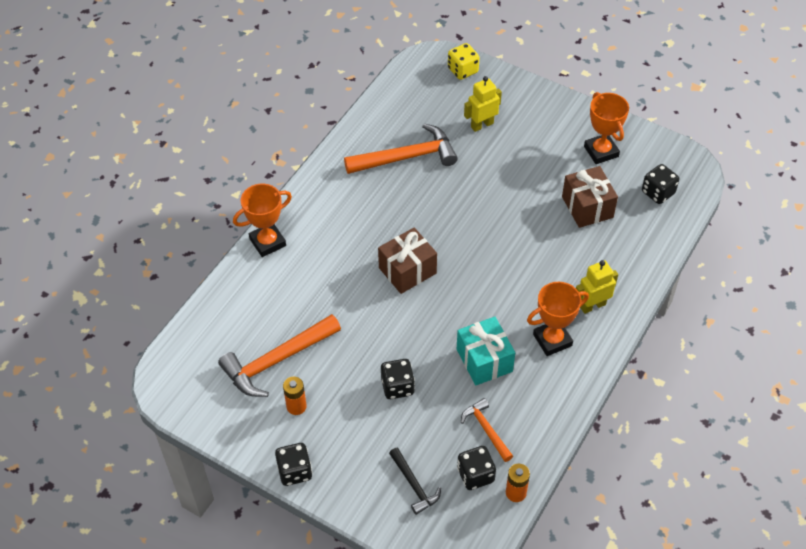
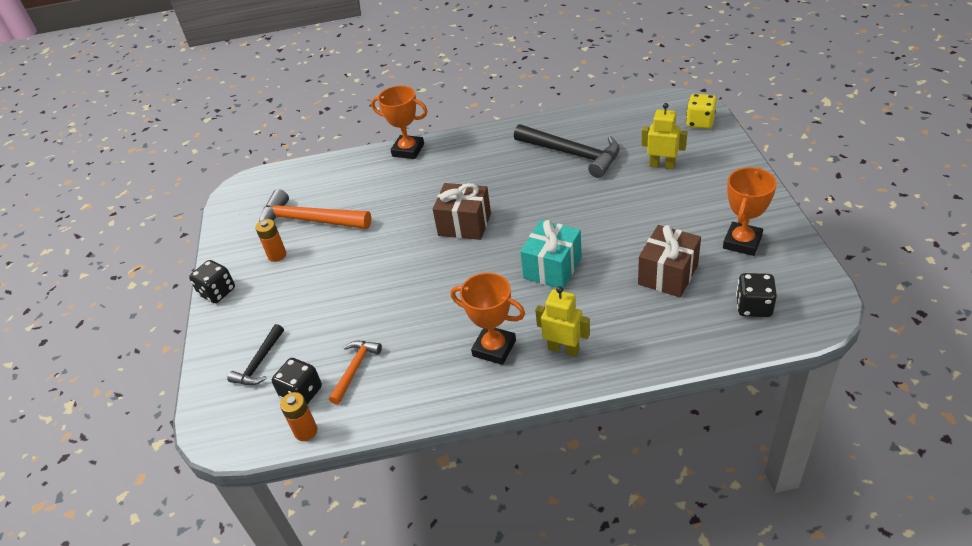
camera: 55 degrees right, 10 degrees down
(397, 387) = (347, 292): black dice -> none
(407, 157) = (573, 154): orange hammer -> black hammer
(484, 360) = (425, 321): turquoise gift -> turquoise gift (552, 268)

